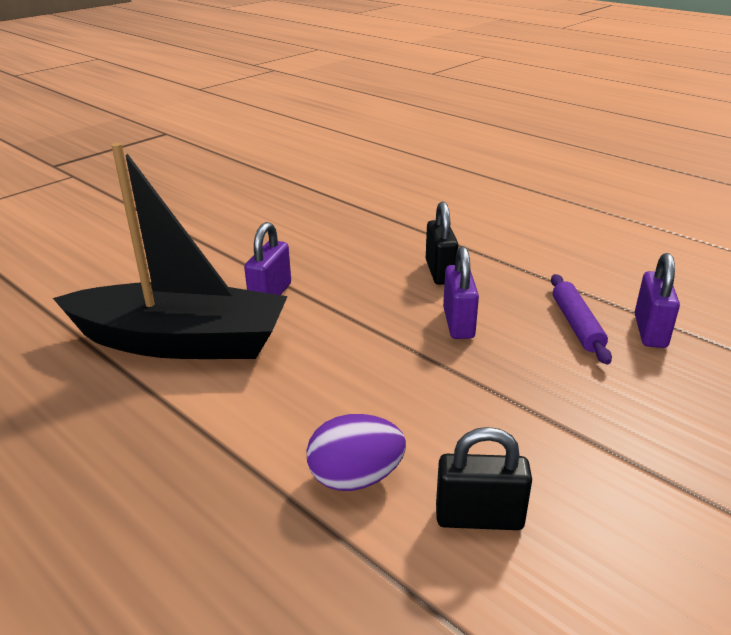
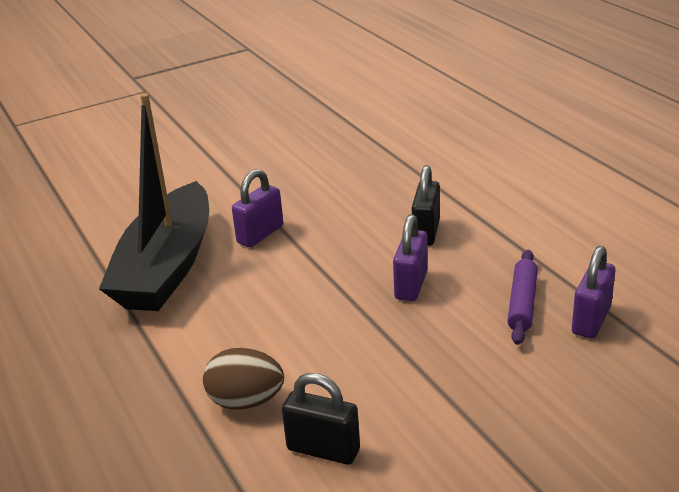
camera: 20 degrees right, 0 degrees up
(181, 342) = (167, 267): black boat -> black boat turned 75 degrees clockwise
(355, 478) = (246, 401): purple egg -> brown egg

